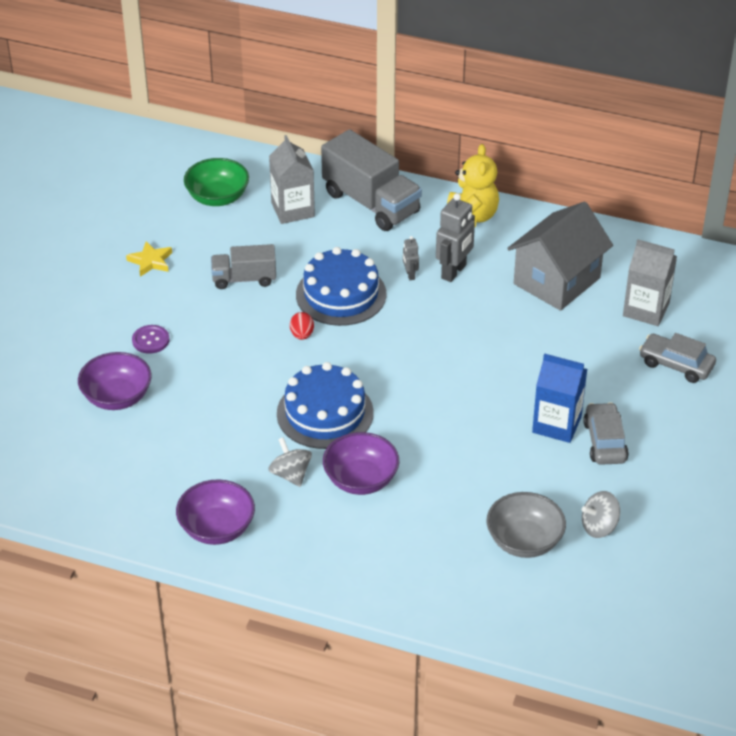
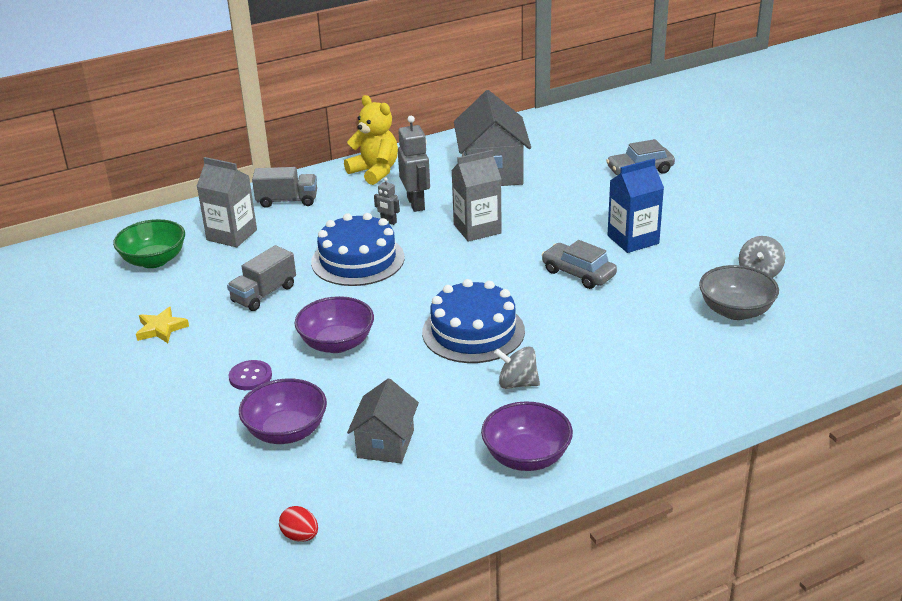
camera: 45 degrees left, 10 degrees down
(156, 452) = (385, 444): none -> grey house
(302, 335) = (371, 299): red egg -> red egg (300, 536)
(361, 480) = (571, 352): purple bowl -> purple bowl (337, 343)
(371, 203) = (287, 200): grey truck -> grey truck, size x0.59
(605, 441) = (676, 230): grey car -> grey car (578, 273)
(646, 310) = (571, 156): grey carton -> grey carton (477, 229)

